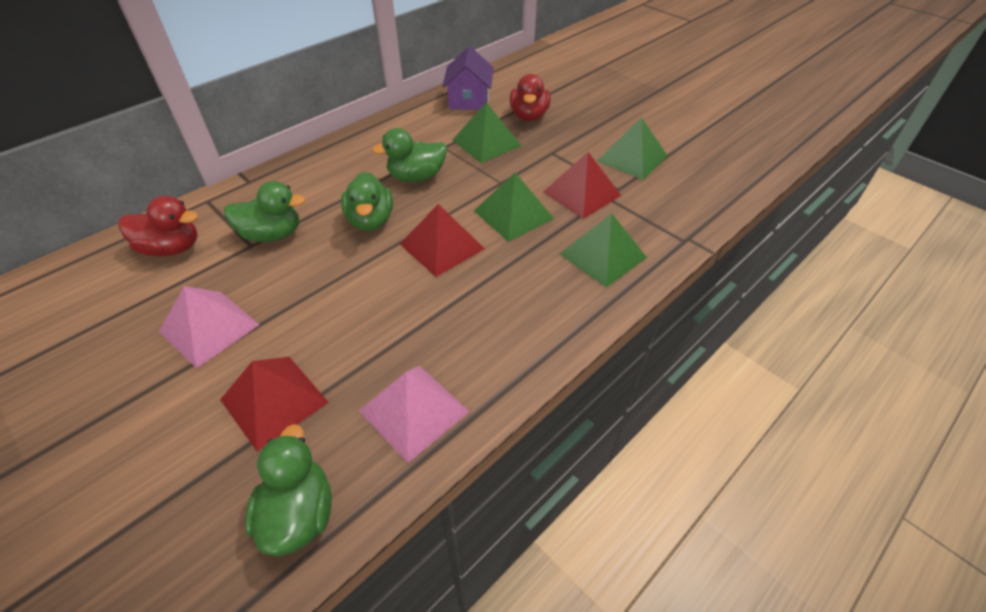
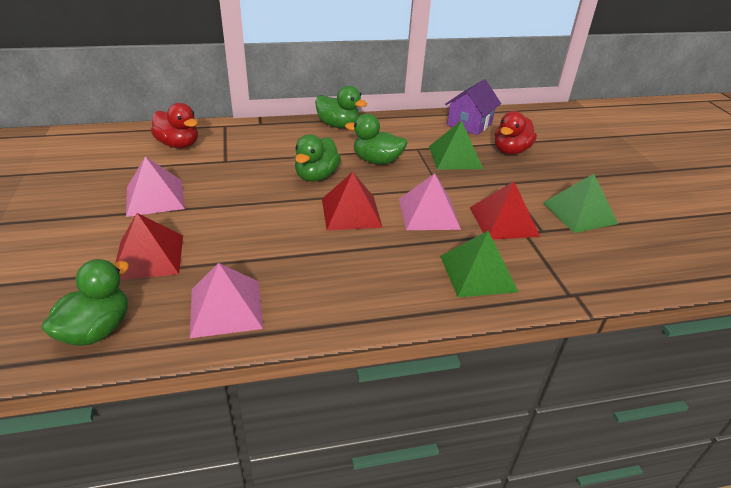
camera: 30 degrees right, 10 degrees down
(272, 234) = (244, 160): green duck -> green duck (338, 125)
(513, 214) = (428, 213): green pyramid -> pink pyramid

